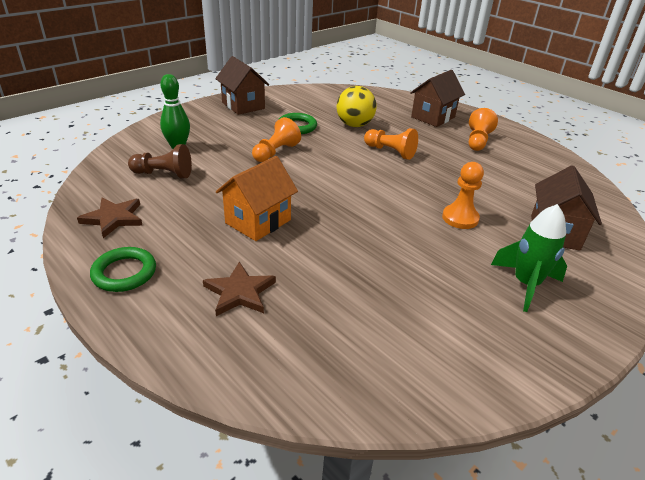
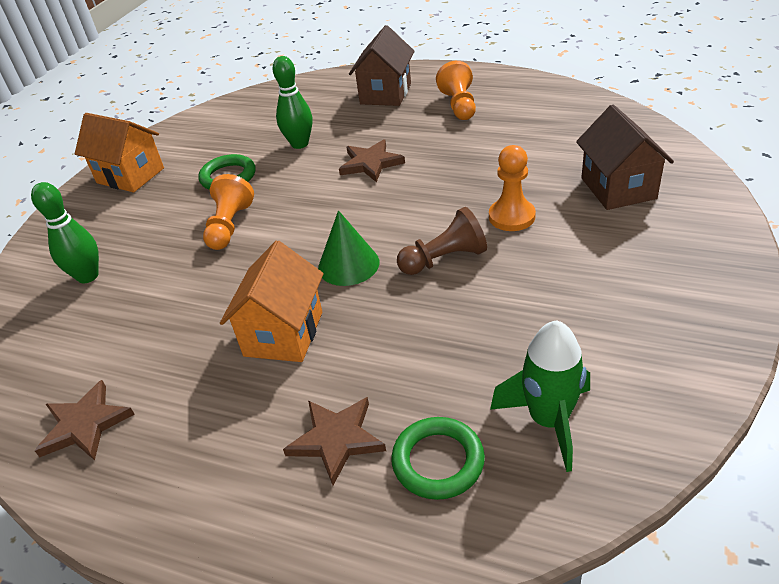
camera: 20 degrees left, 5 degrees up
(124, 273) = (167, 493): green ring -> green ring (438, 461)
(163, 174) = (102, 326): brown pawn -> brown pawn (444, 259)
(243, 105) = (130, 175): brown house -> orange house
(328, 201) = (348, 265): none -> green cone
(354, 125) = (300, 144): yellow ball -> green bowling pin
(390, 152) = (371, 163): orange pawn -> brown star
(525, 284) = (633, 266): green rocket -> green rocket (548, 421)

